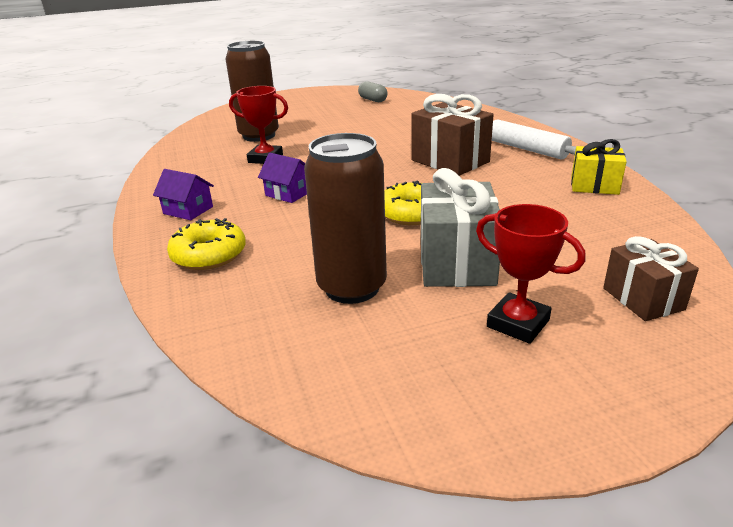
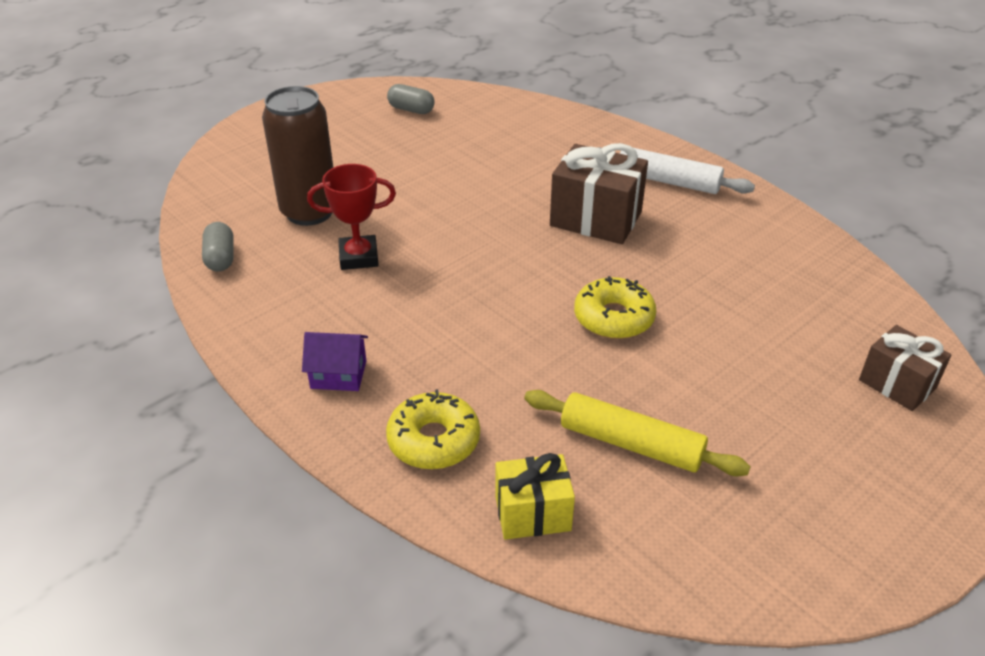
camera: 25 degrees left, 10 degrees up
(184, 148) = (221, 258): none -> grey capsule
(288, 193) = (444, 316): purple house -> none
(352, 287) = (631, 444): brown can -> yellow rolling pin
(456, 262) = (709, 381): grey gift -> none
(518, 323) = (813, 445): red trophy -> none
(594, 186) = (772, 232): yellow gift -> yellow gift (533, 513)

